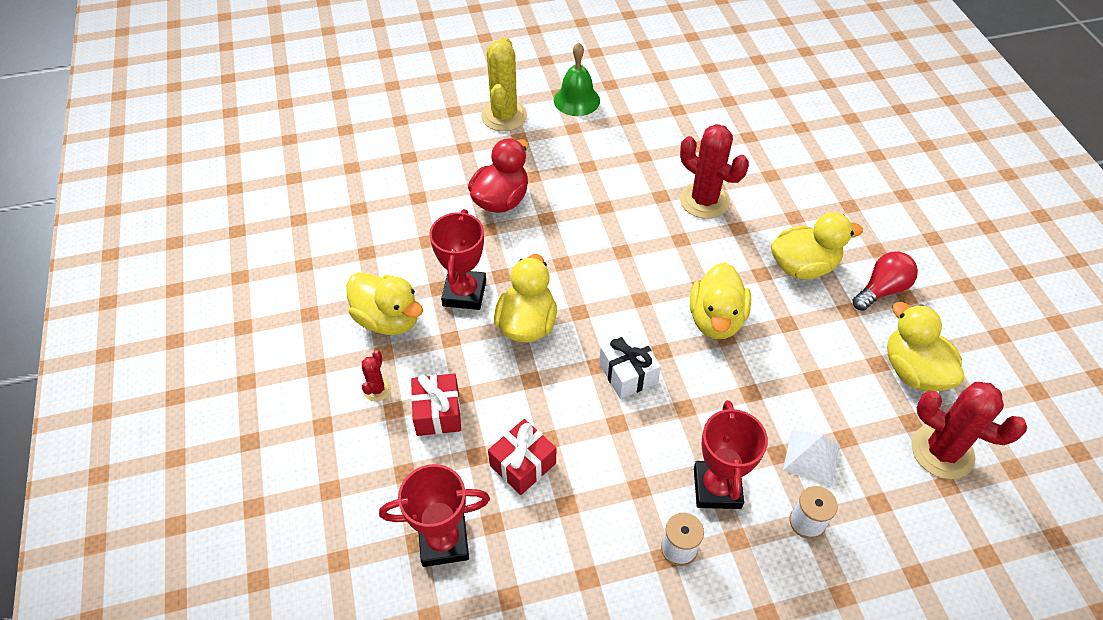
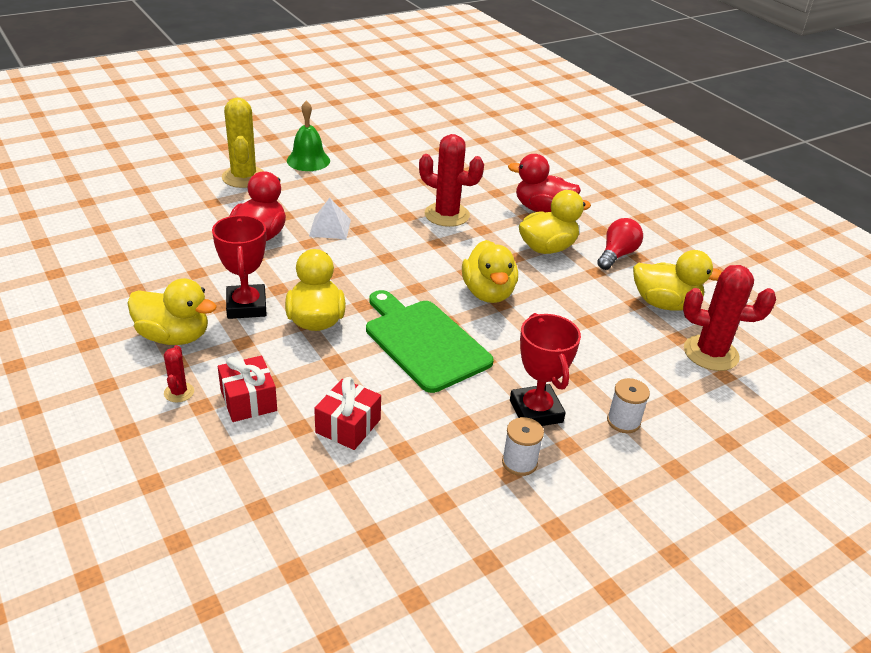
camera: 20 degrees left, 15 degrees down
(444, 541) = (288, 502): red trophy -> none
(628, 373) = (424, 342): white gift -> green cutting board
(811, 457) = (607, 375): white pyramid -> white pyramid (330, 227)
(816, 208) = (542, 209): none -> red duck
(913, 371) = (665, 304): yellow duck -> yellow duck turned 150 degrees clockwise

